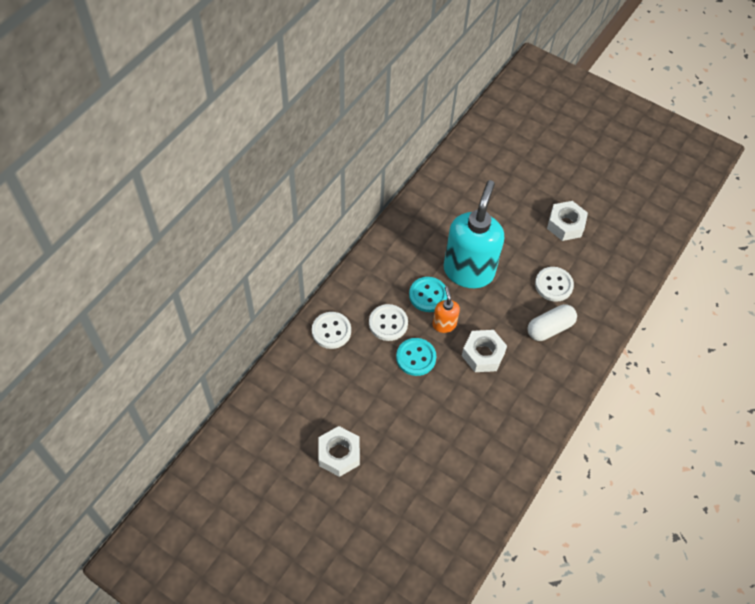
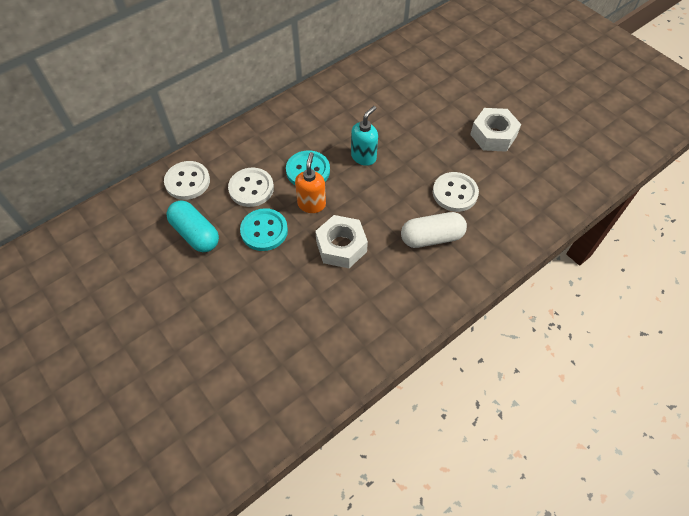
camera: 20 degrees right, 0 degrees up
(339, 454) = (128, 311): white nut -> none
(361, 375) = (195, 234): none -> turquoise capsule
(468, 271) = (364, 157): turquoise soap dispenser -> turquoise soap dispenser, size x0.45

